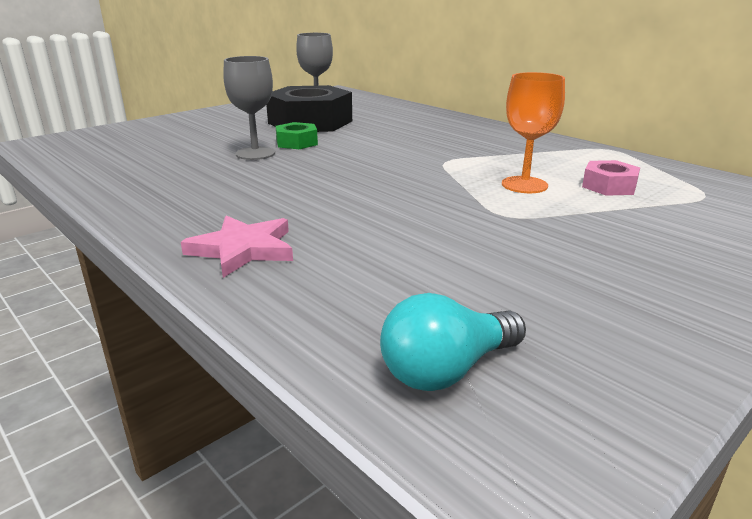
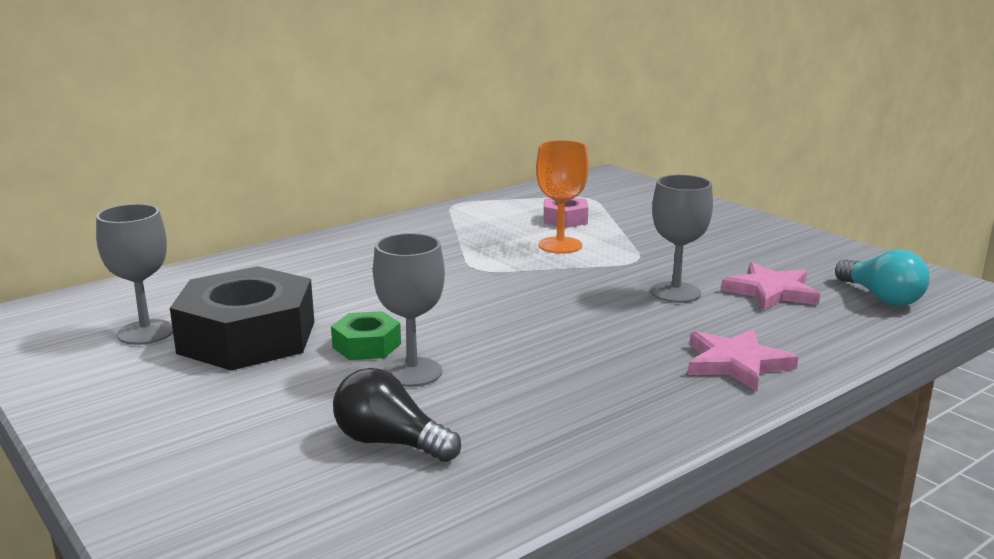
camera: 85 degrees left, 5 degrees down
(168, 154) = (390, 442): none -> black light bulb
(417, 230) = (675, 292): none -> grey goblet
(439, 282) = (771, 291): none -> pink star

